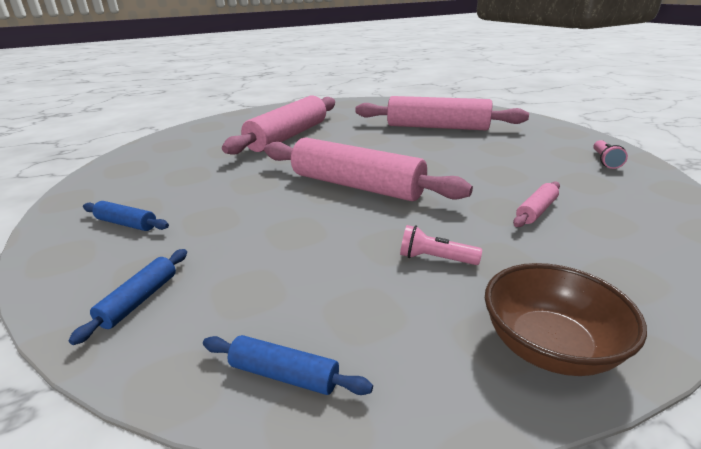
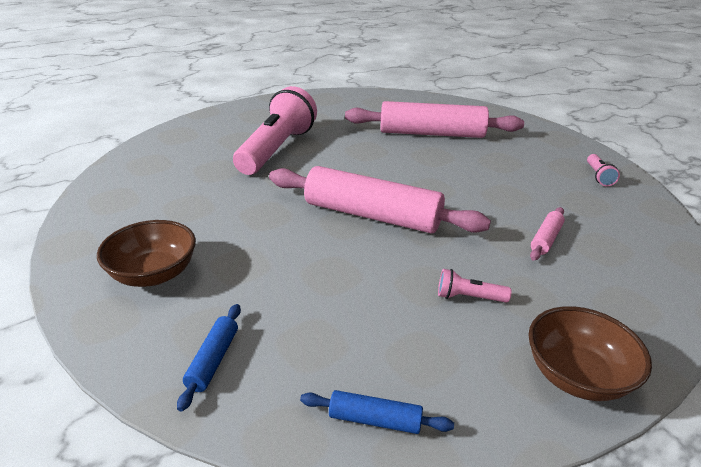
camera: 10 degrees left, 5 degrees up
(126, 224) = (154, 274): blue rolling pin -> brown bowl
(288, 136) = (277, 149): pink rolling pin -> pink flashlight

